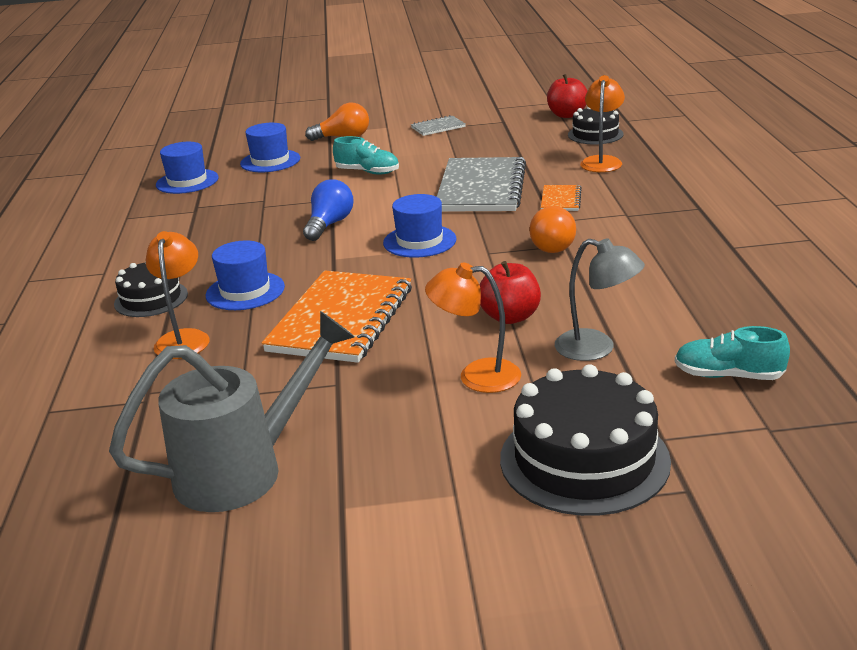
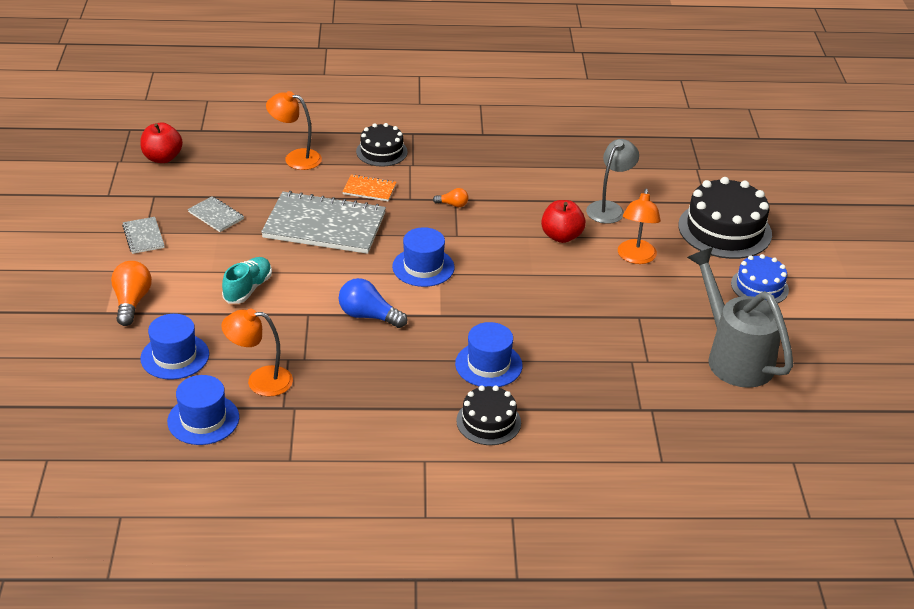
camera: 90 degrees left, 10 degrees up
(184, 338) = (563, 395): orange lamp -> orange lamp (260, 381)
(341, 319) = (549, 313): orange notebook -> none
(426, 498) = (759, 286): none -> blue cake
(481, 145) = (216, 215): none -> grey notebook
(552, 244) = (453, 204): orange light bulb -> orange light bulb, size x0.54
(595, 134) = (227, 151): black cake -> black cake (381, 152)
(728, 375) = (645, 169): turquoise shoe -> none

